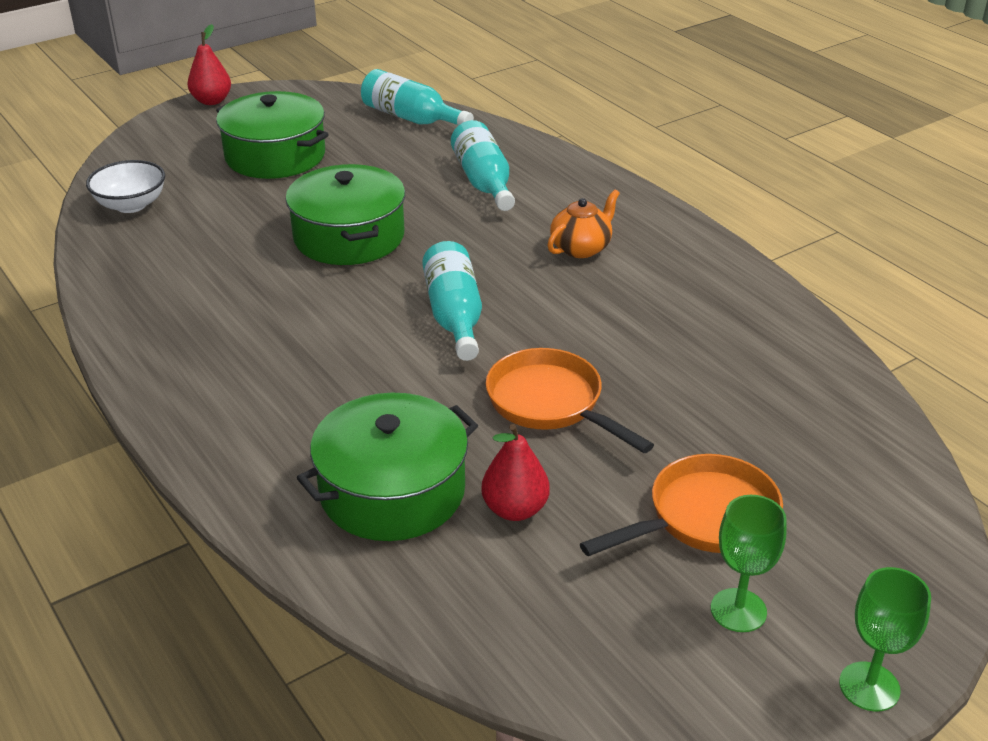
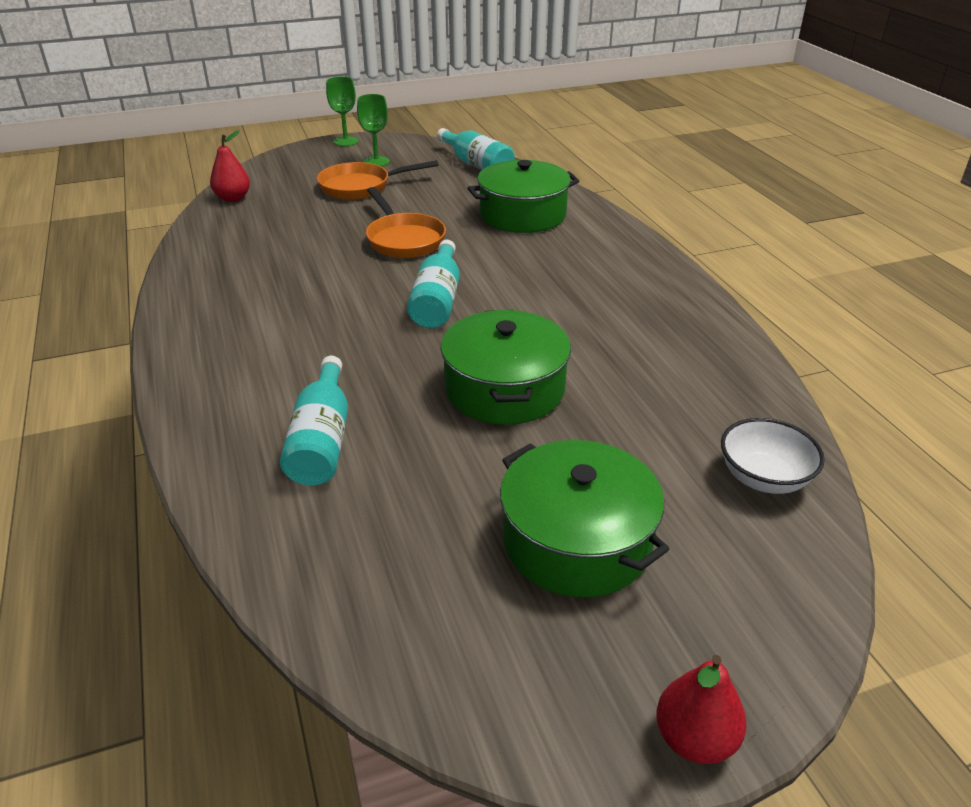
camera: 165 degrees left, 0 degrees up
(411, 118) = (347, 595): turquoise bottle -> turquoise bottle (476, 165)
(515, 509) = (457, 201): red pear -> red pear (233, 198)
(581, 248) = (286, 341): orange teapot -> none

